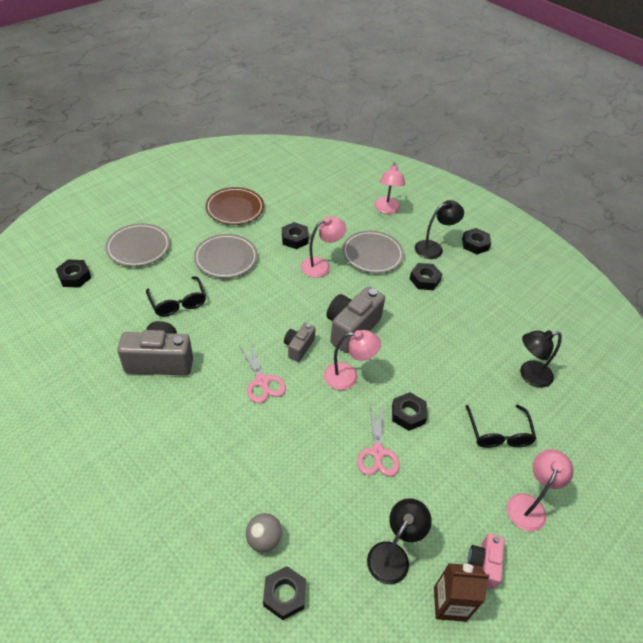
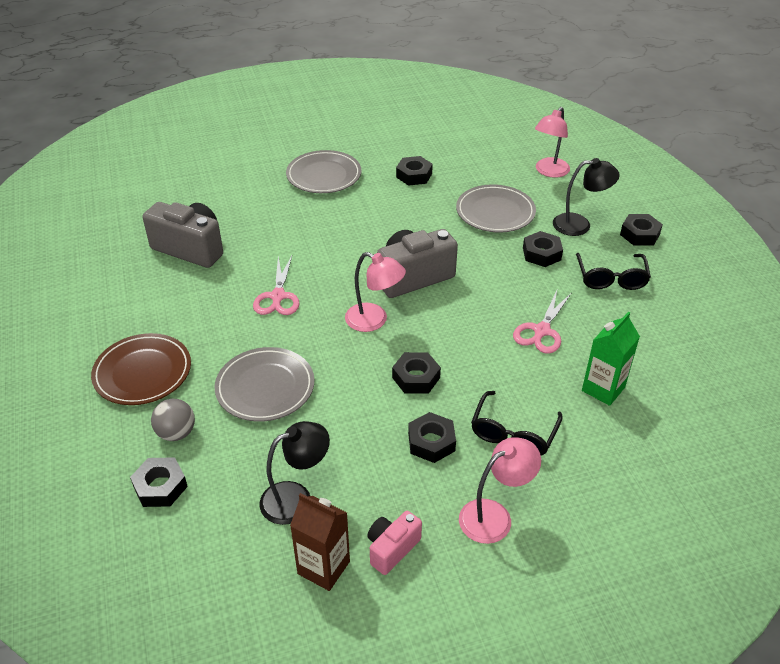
camera: 30 degrees right, 5 degrees down
(74, 277) = (164, 155): black nut -> black nut (431, 442)
(138, 247) = (242, 144): grey plate -> grey plate (265, 387)
(178, 303) = (245, 203): black glasses -> black glasses (611, 278)
(235, 208) = (368, 131): brown plate -> brown plate (142, 372)
(298, 347) = (340, 277): grey camera -> none
(321, 265) = (425, 208): pink lamp -> none
(377, 453) = (352, 401): pink scissors -> pink scissors (541, 331)
(529, 375) = (603, 389): black lamp -> green carton

